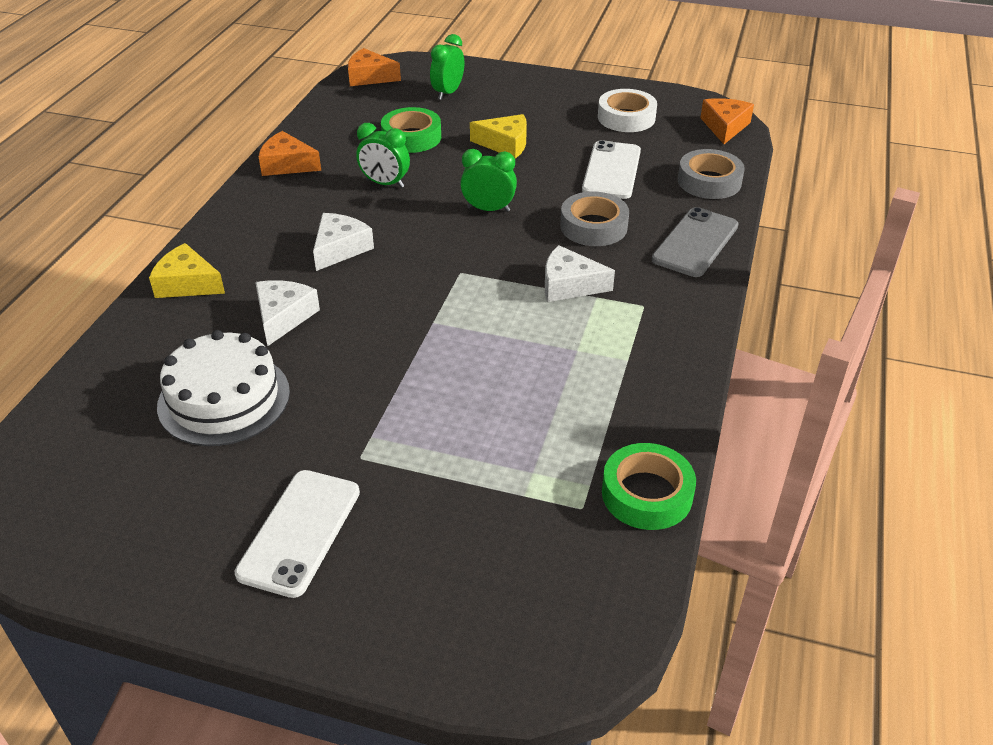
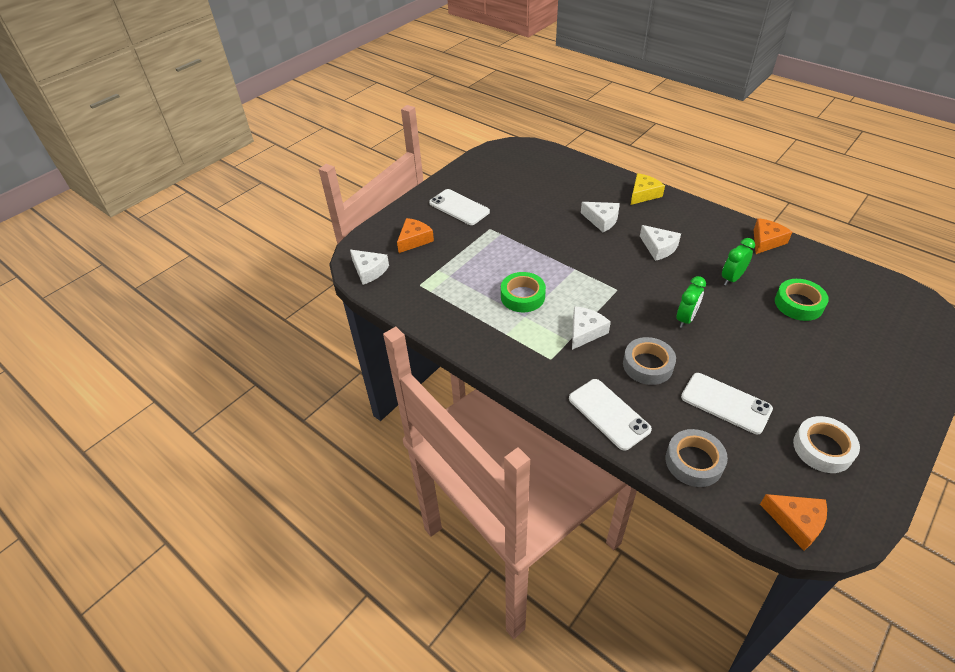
camera: 115 degrees right, 5 degrees up
(224, 398) = (548, 197): white cake -> none
(369, 77) = (911, 301): orange cheese -> orange cheese (414, 240)
(448, 93) = (879, 341): green clock -> none
(505, 144) = (780, 352): yellow cheese -> none
(589, 612) = (369, 271): none -> white cheese
(647, 494) = (413, 307): green tape -> green tape (522, 296)
(695, 243) = (609, 414): grey phone -> white phone

